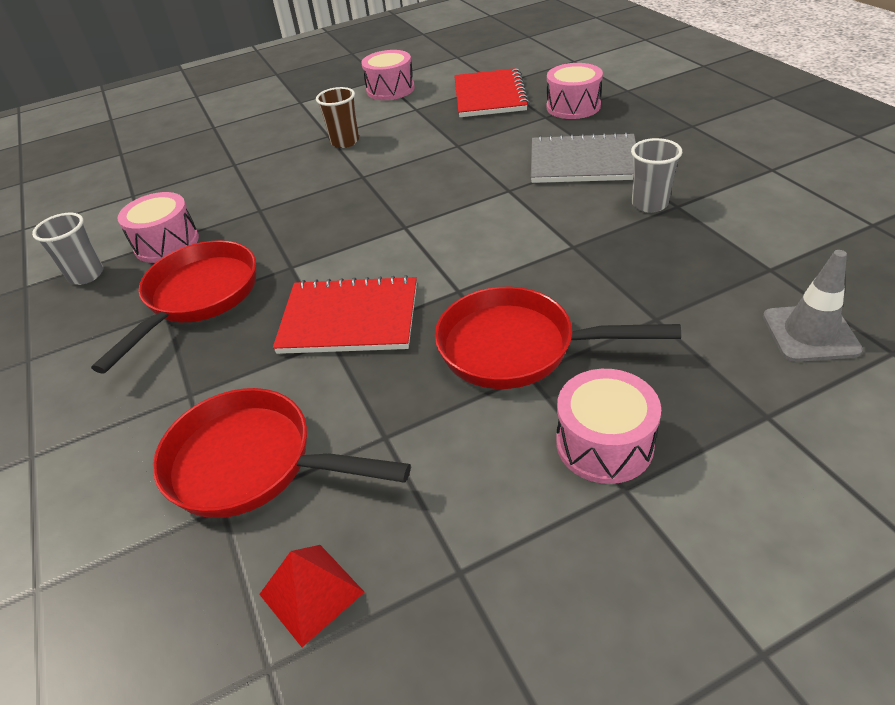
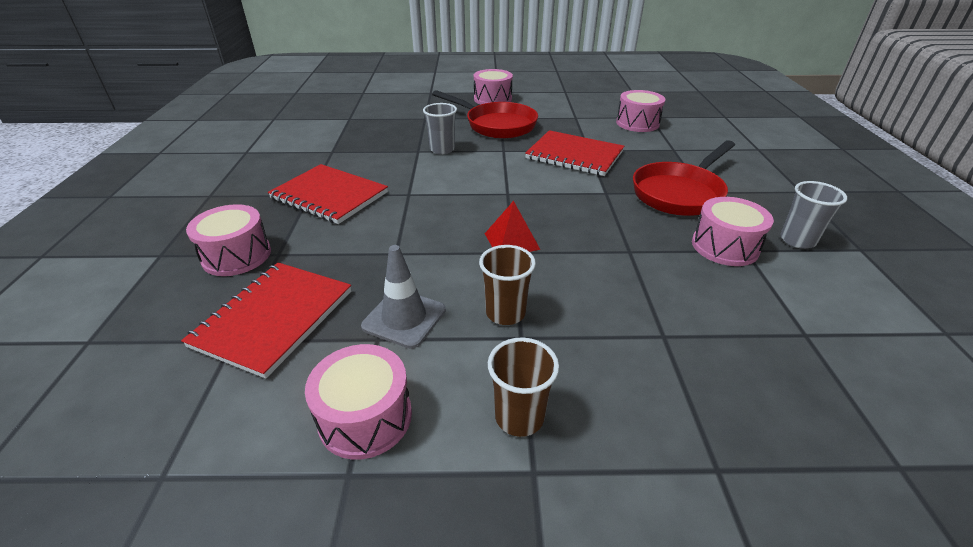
camera: 160 degrees left, 5 degrees down
(252, 464) = (637, 123): red pan -> pink drum
(311, 593) = (616, 97): red pyramid -> red pyramid (512, 241)
(314, 111) = (519, 417): none -> brown cup
(583, 162) = (329, 195): grey notebook -> red notebook
(649, 204) = (343, 157): grey cup -> grey cup (442, 149)
(810, 333) = (378, 101): grey traffic cone -> grey traffic cone (404, 318)

